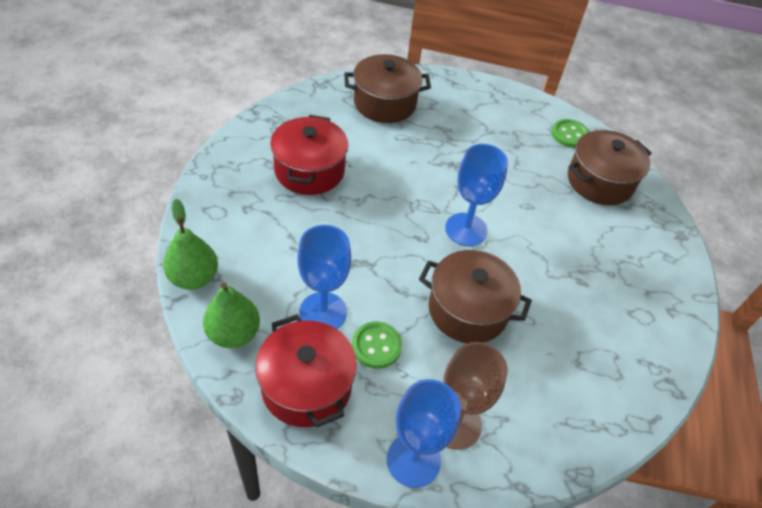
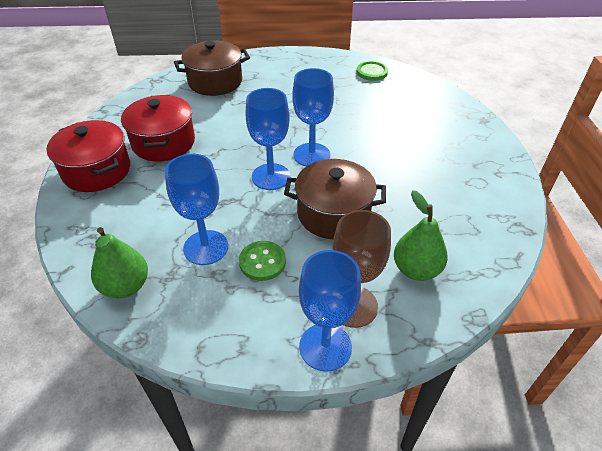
camera: 10 degrees left, 5 degrees down
(194, 278) = (76, 250): green pear -> green pear (416, 269)
(306, 386) = (207, 312): red pot -> red pot (97, 171)
(413, 245) = (271, 177): none -> blue goblet
(600, 181) = (407, 98): brown pot -> none

